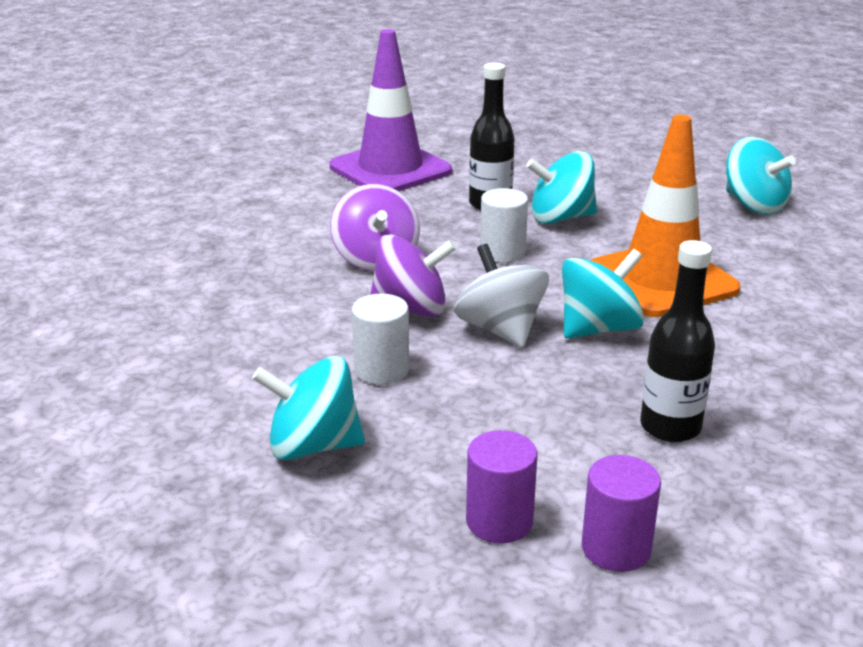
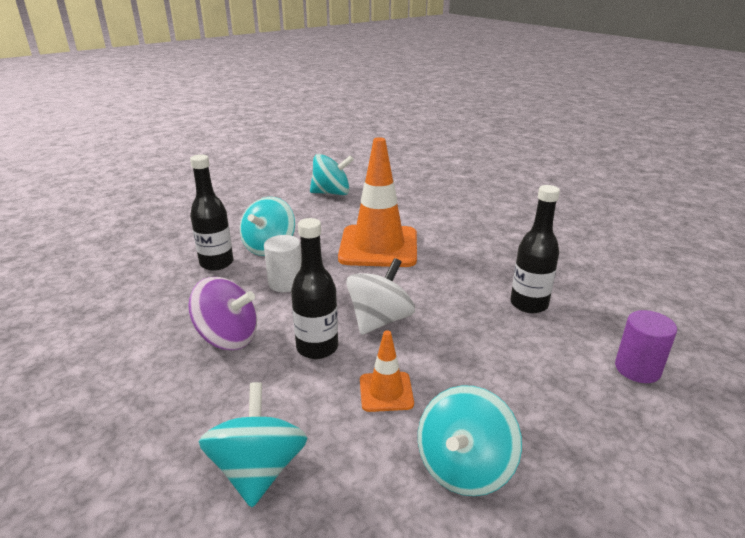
camera: 60 degrees left, 0 degrees up
(381, 370) = (386, 392): white cylinder -> orange traffic cone
(390, 169) = (102, 282): purple traffic cone -> none
(411, 309) = (317, 348): purple spinning top -> black bottle
(499, 521) = (597, 405): purple cylinder -> none
(500, 329) = (379, 320): white spinning top -> white spinning top turned 120 degrees clockwise
(598, 329) = (411, 286): turquoise spinning top -> turquoise spinning top (258, 470)

